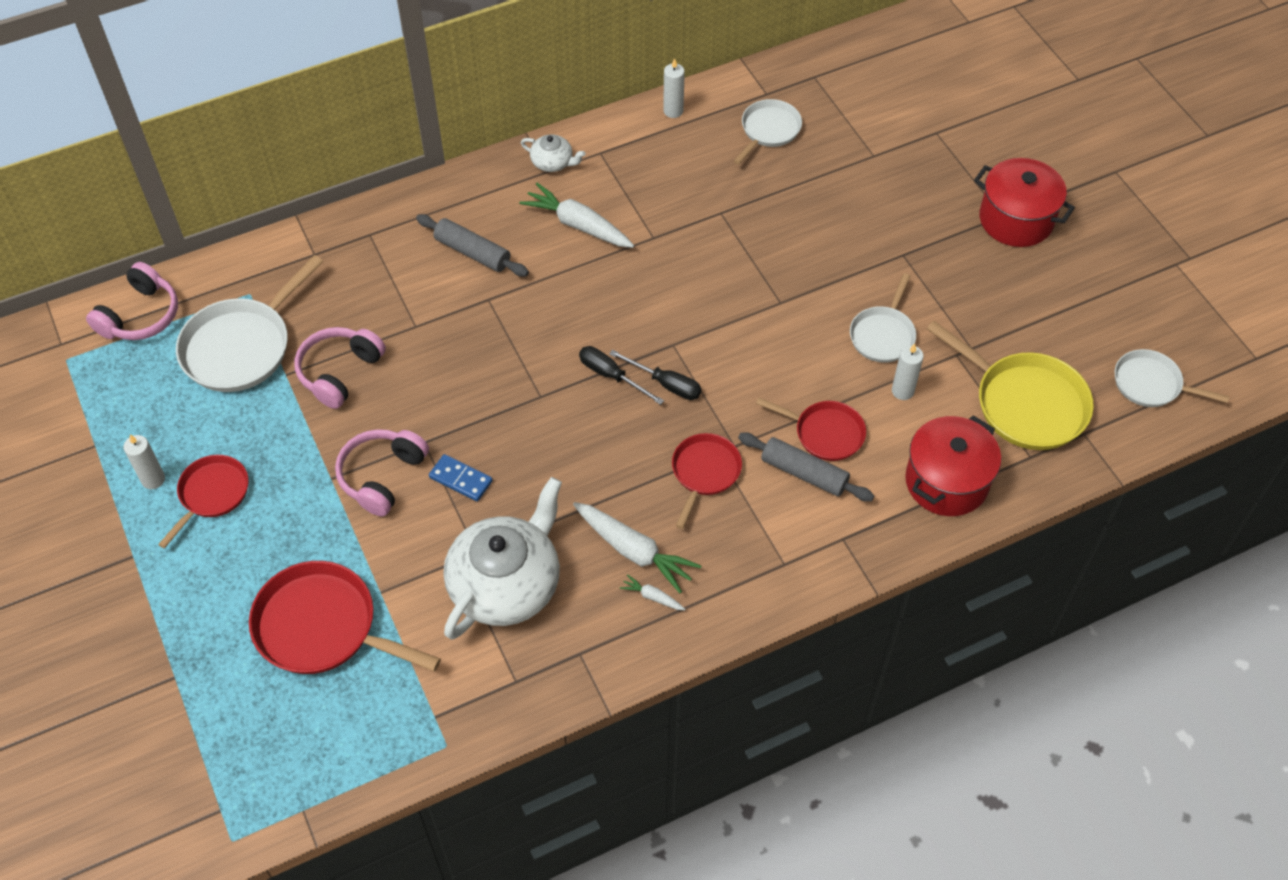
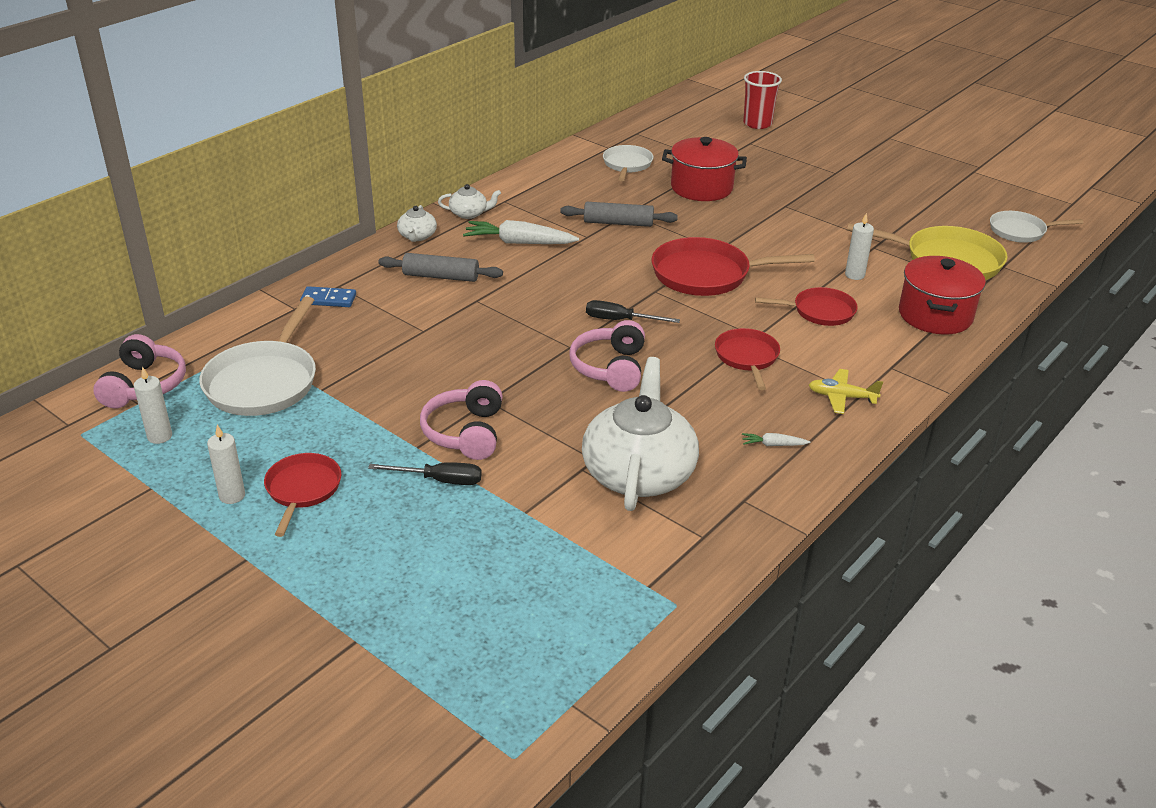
camera: 25 degrees left, 20 degrees down
(323, 627) = (487, 554): red pan -> red pan (706, 274)
(339, 372) = (373, 375): pink headphones -> pink headphones (610, 368)
(460, 479) = (541, 416): blue domino -> blue domino (328, 299)
(482, 182) = (417, 236): none -> white teapot
(634, 551) = (732, 420): white carrot -> none
(665, 384) = (669, 314): black screwdriver -> black screwdriver (439, 480)
(673, 111) = (544, 169): white candle -> white candle (160, 436)
(762, 560) = (841, 397): none -> yellow plane
(804, 473) = (825, 338): grey rolling pin -> grey rolling pin (618, 223)
(883, 335) = (811, 249): white pan -> none
(969, 99) = (757, 124): none -> red cup
(1016, 219) = (846, 172): red pot -> red pot (701, 188)

